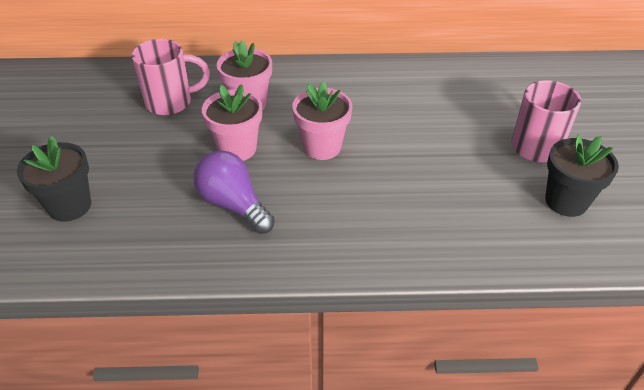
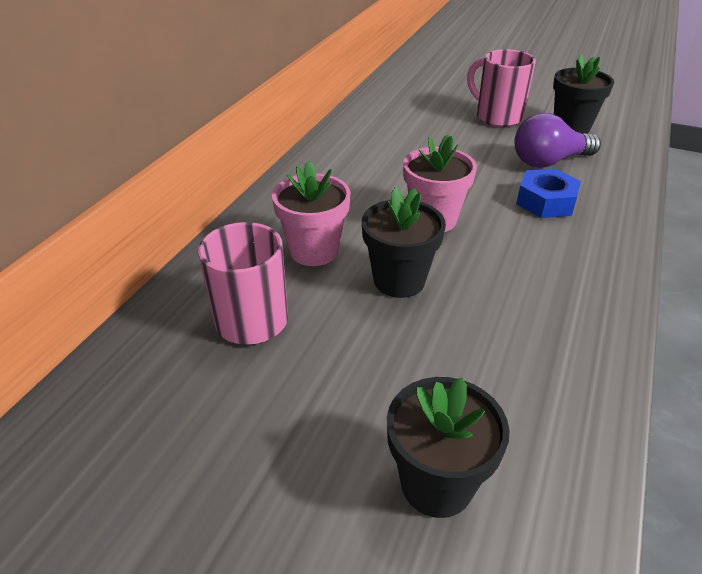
camera: 65 degrees left, 5 degrees down
(233, 204) = (503, 307): purple light bulb -> purple light bulb (548, 161)
(237, 149) = (399, 280): pink flower pot -> black flower pot
(396, 204) = (545, 201): none -> blue nut

